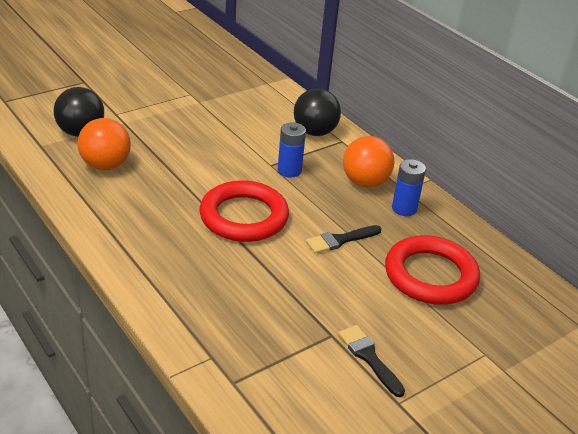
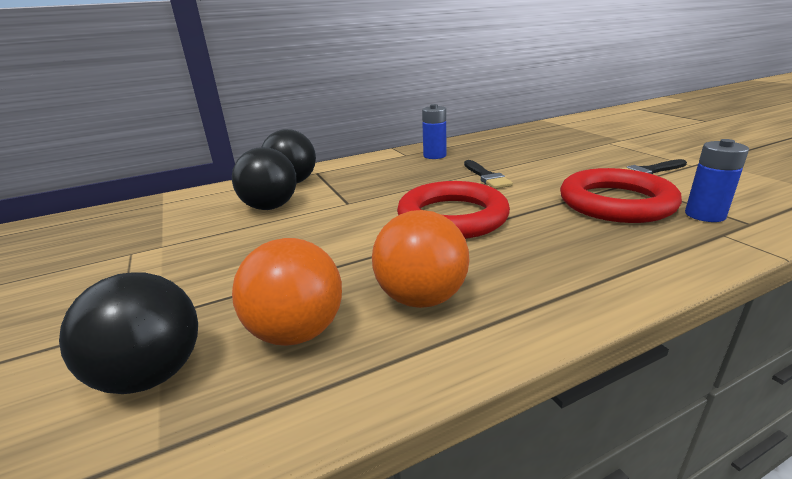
camera: 75 degrees left, 10 degrees down
(261, 130) = (270, 207): none -> black ball
(289, 170) = (362, 194): blue battery -> blue battery (705, 215)
(365, 182) = (392, 166): orange ball -> orange ball (421, 298)
(430, 275) = (525, 152): red ring -> red ring (616, 203)

